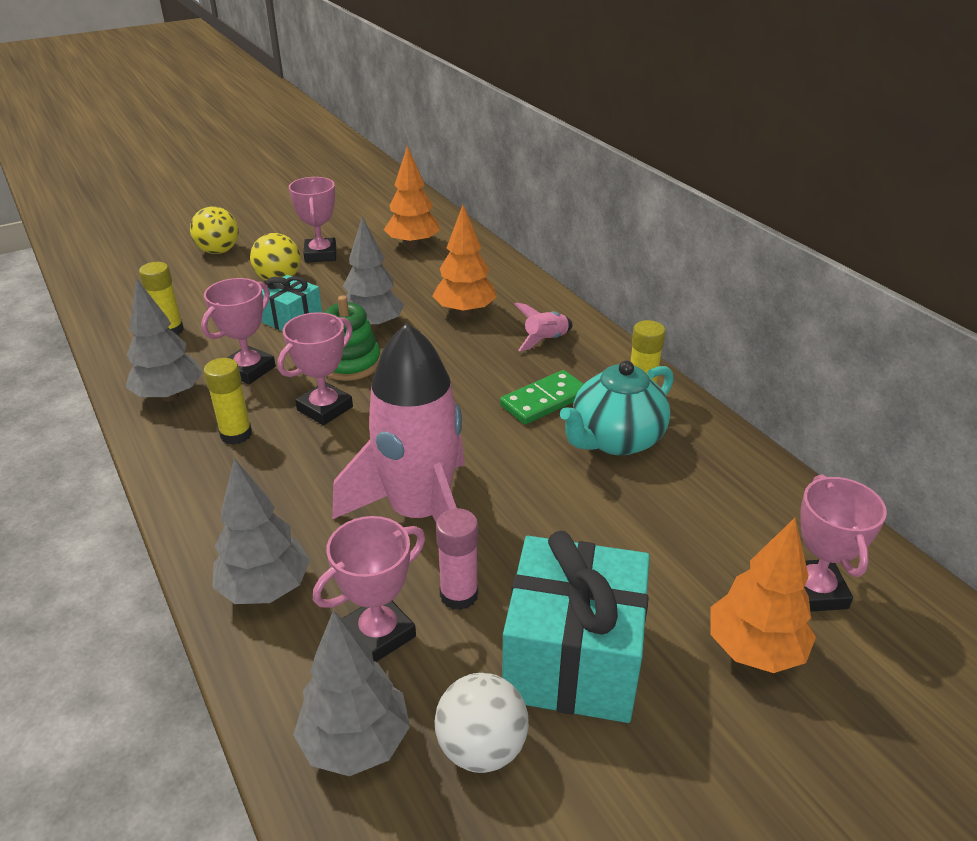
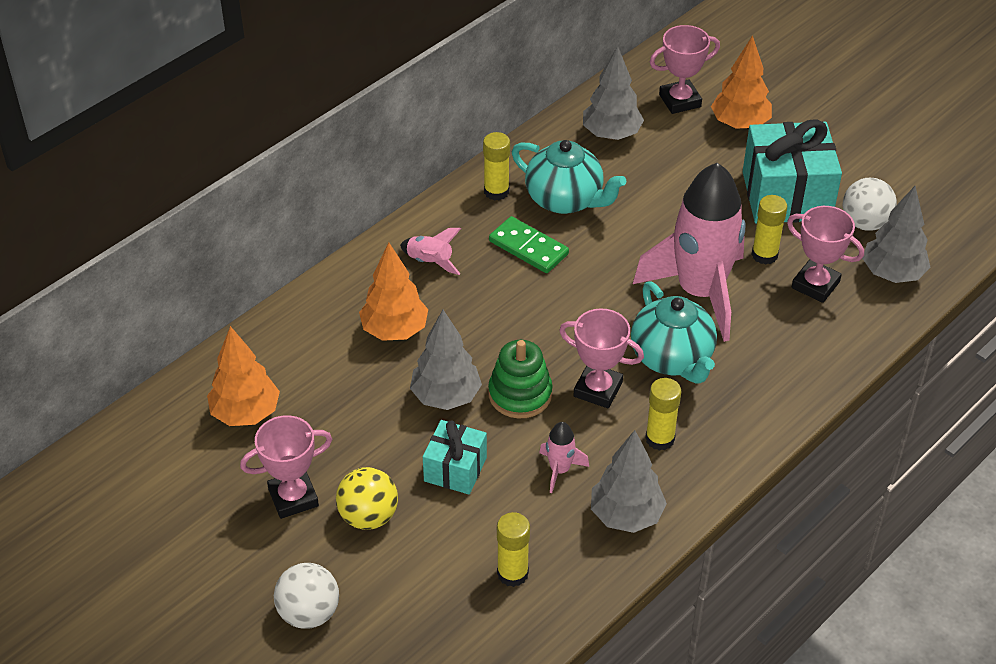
camera: 105 degrees left, 10 degrees up
(218, 251) = (309, 613): yellow ball -> white ball
(249, 370) = (560, 470): pink trophy -> pink rocket
(265, 588) = (811, 354): grey tree -> grey tree (611, 134)
(332, 467) = (672, 358): none -> turquoise teapot
(459, 595) = (764, 255): pink glue stick -> yellow glue stick

